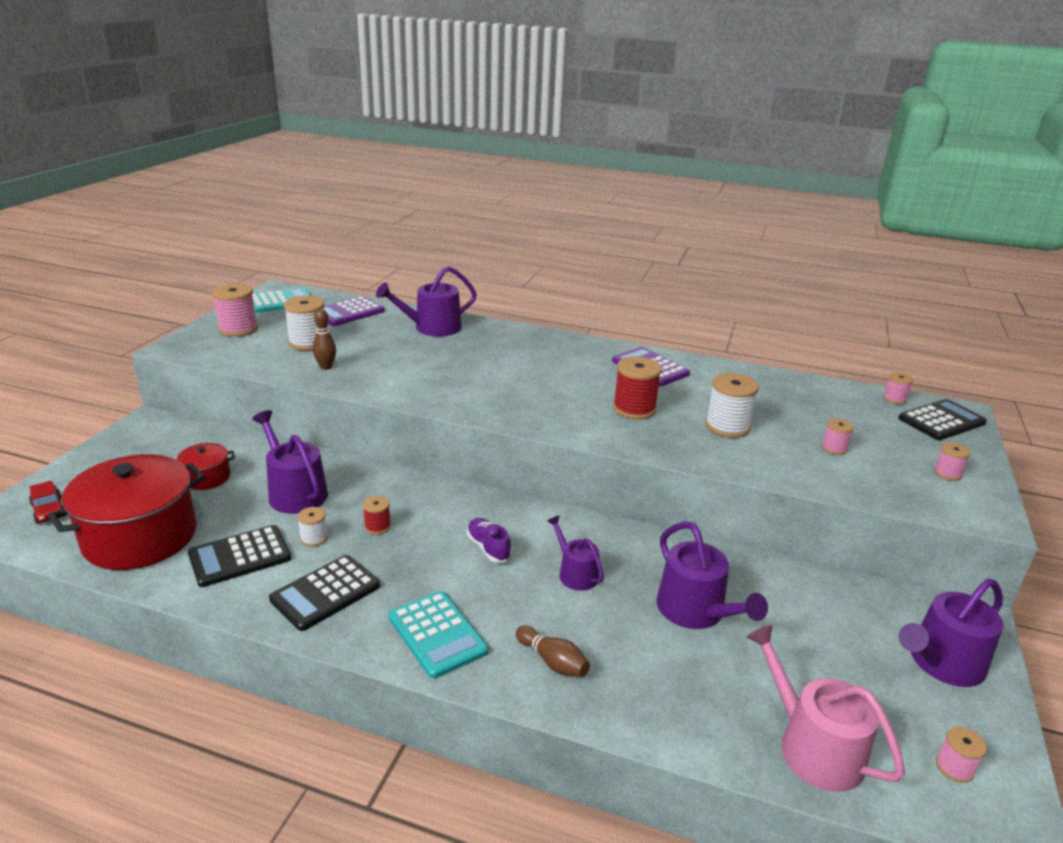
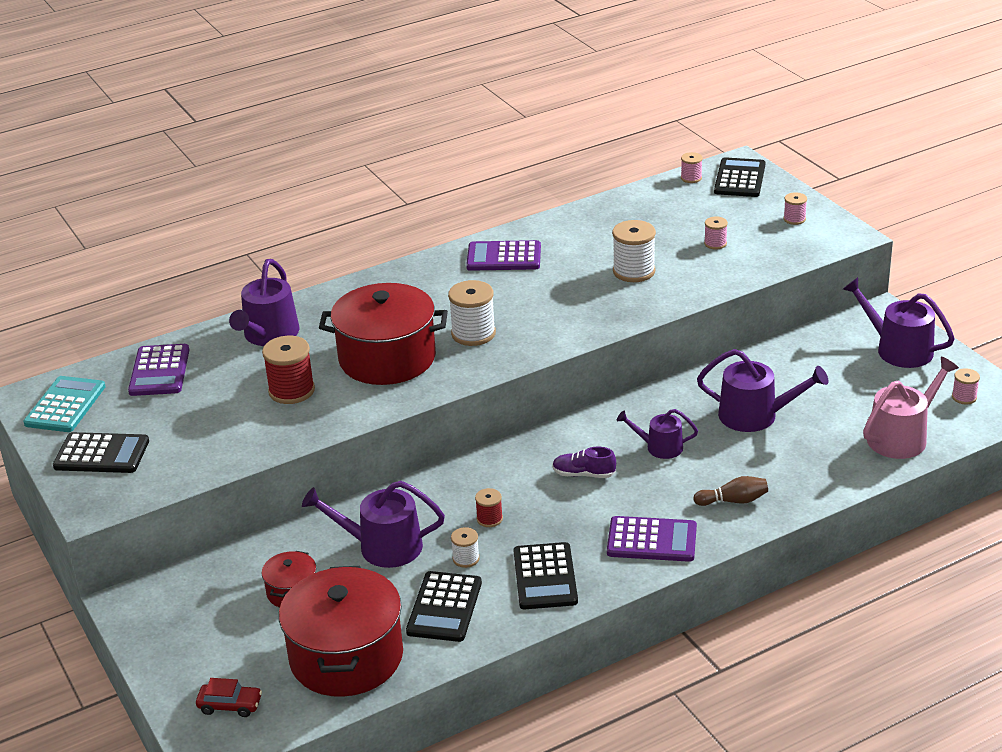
camera: 45 degrees left, 5 degrees up
(238, 329) = (101, 454): pink spool -> black calculator
(308, 342) = (198, 420): white spool -> white spool (473, 334)
(326, 367) = (269, 427): brown bowling pin -> none
(437, 634) = (652, 540): turquoise calculator -> purple calculator
(461, 375) = (387, 358): none -> red pot
(634, 409) = (556, 299): red spool -> red spool (291, 391)
(812, 746) = (902, 437): pink watering can -> pink watering can turned 135 degrees clockwise
(941, 663) = (898, 349): purple watering can -> purple watering can turned 120 degrees clockwise

